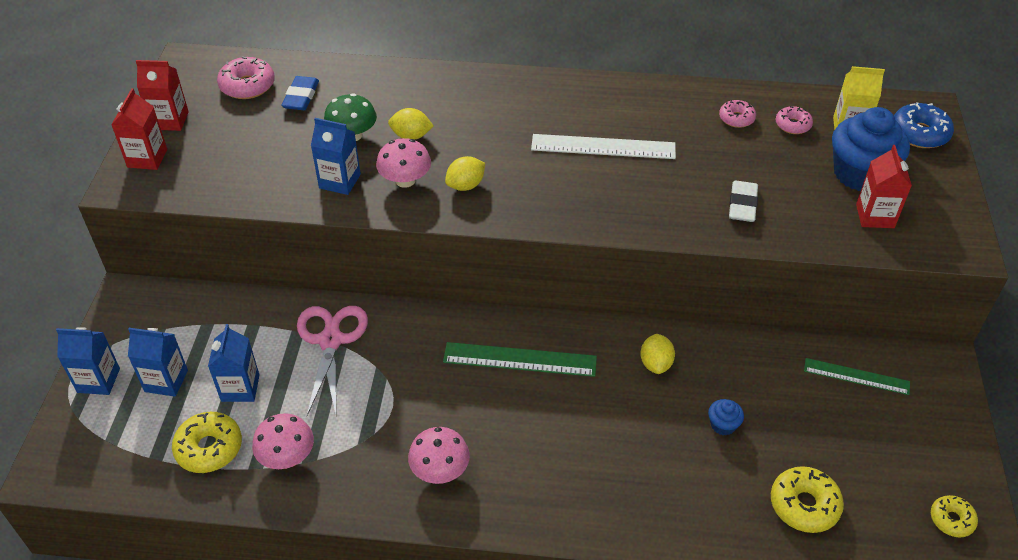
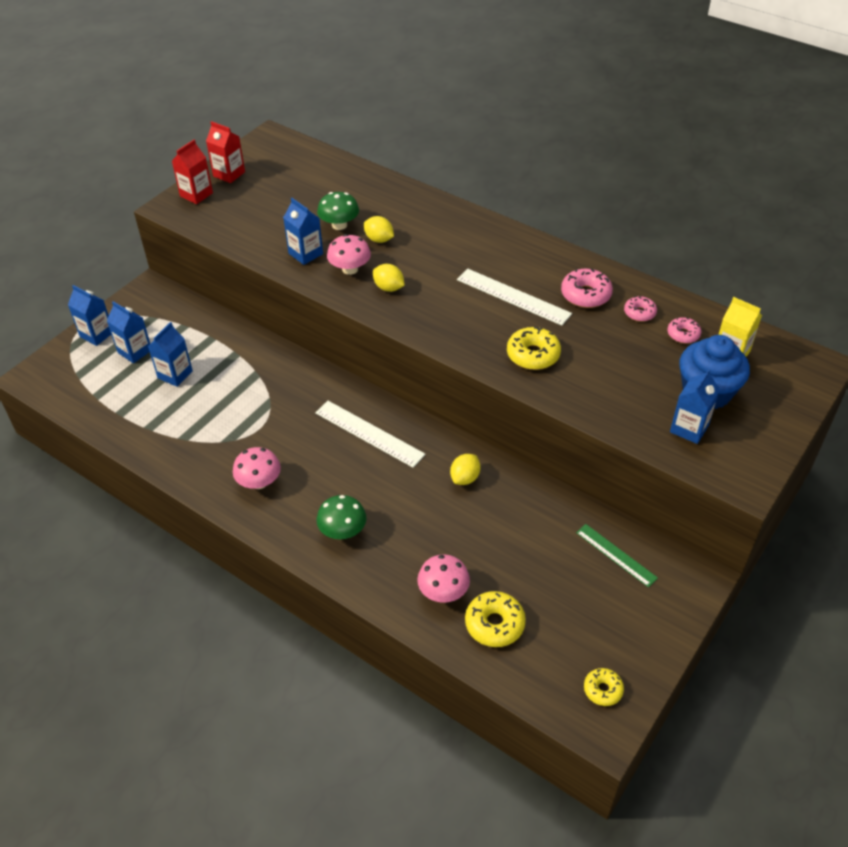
camera: 30 degrees right, 0 degrees up
(209, 448) = (130, 404): yellow donut -> yellow donut (533, 355)
(247, 86) = (296, 166): pink donut -> pink donut (585, 295)
(287, 456) = (171, 430): pink mushroom -> pink mushroom (443, 591)
(301, 96) = (326, 186): blue eraser -> none
(331, 340) = (253, 368): pink scissors -> none
(465, 185) = (388, 288): yellow lemon -> yellow lemon turned 45 degrees clockwise
(520, 359) = (369, 433): green ruler -> white ruler
(575, 481) = (343, 531): none -> green mushroom
(723, 425) = (480, 542): blue cupcake -> none
(742, 204) = (585, 378): white eraser -> none
(875, 216) = (689, 428): red carton -> blue carton
(919, 133) = (791, 380): blue donut -> none

